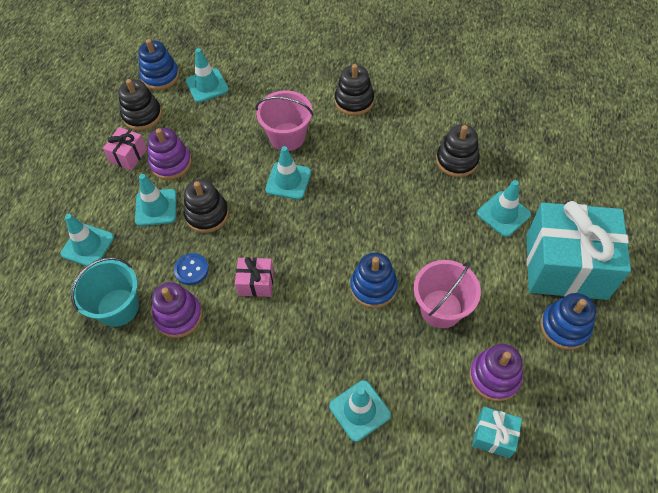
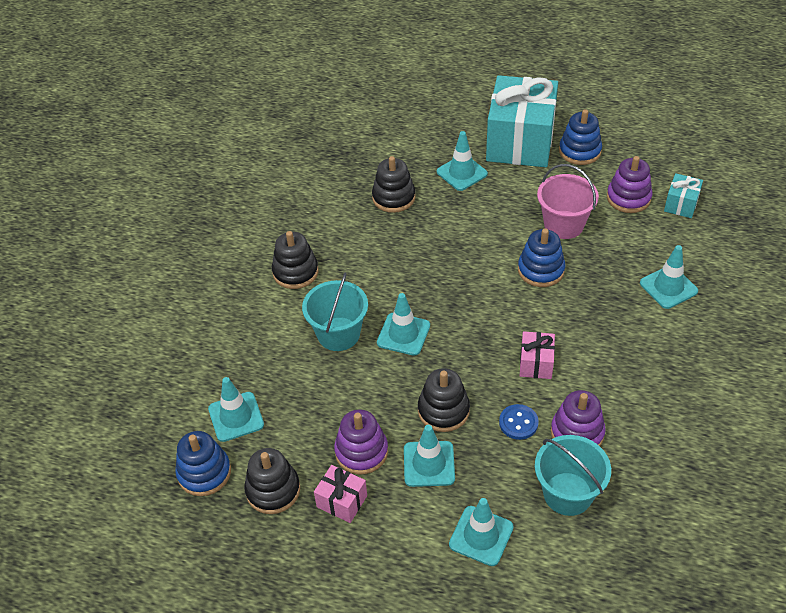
camera: 85 degrees left, 10 degrees down
(287, 137) = (338, 334): pink bucket -> turquoise bucket

